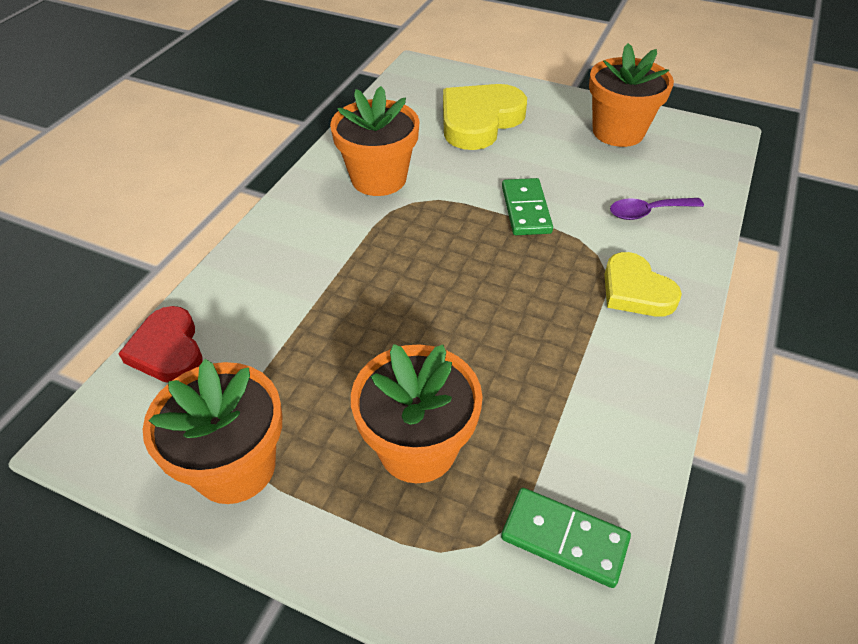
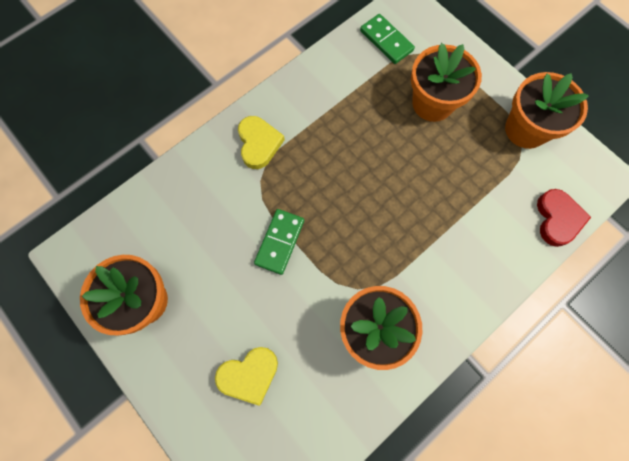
camera: 155 degrees left, 25 degrees up
(479, 121) = (249, 375): yellow heart -> yellow heart, size x0.64
(648, 212) = (198, 201): purple spoon -> none

